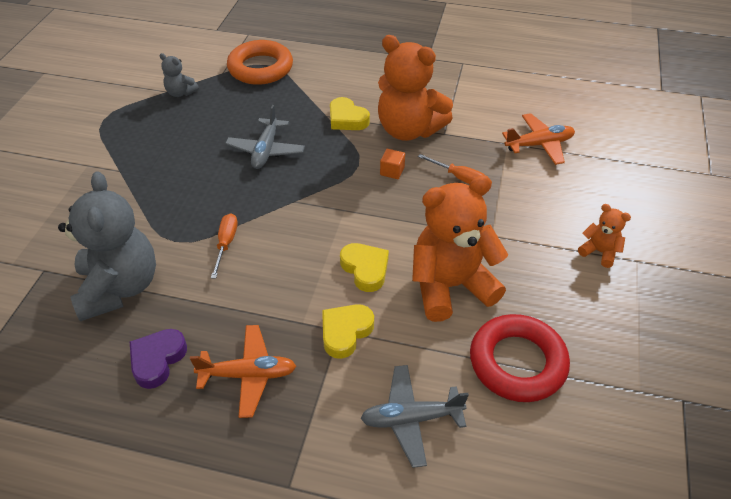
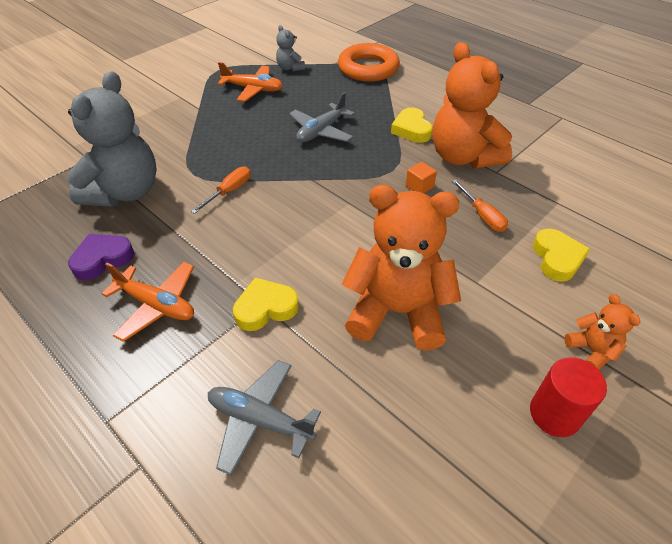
camera: 30 degrees right, 0 degrees up
(365, 269) = (327, 261): yellow heart -> yellow heart (557, 258)
(517, 362) = (410, 422): red ring -> none
(539, 145) = (594, 216): orange plane -> orange plane (253, 89)
(604, 308) = (554, 414): none -> red cylinder

